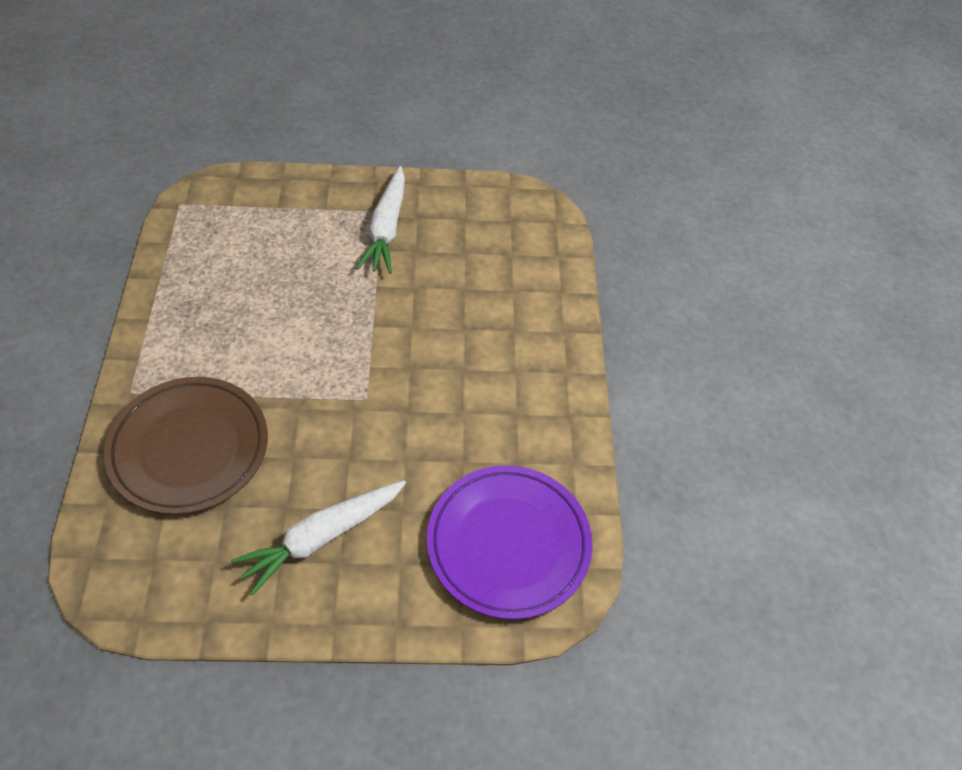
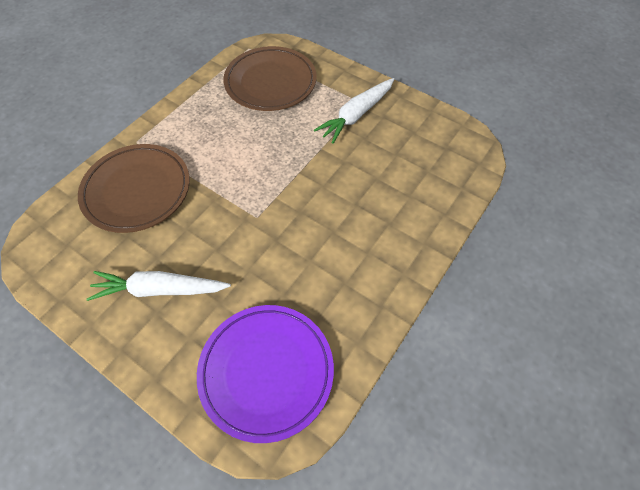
camera: 40 degrees right, 5 degrees up
(248, 236) = (270, 83): none -> brown plate

